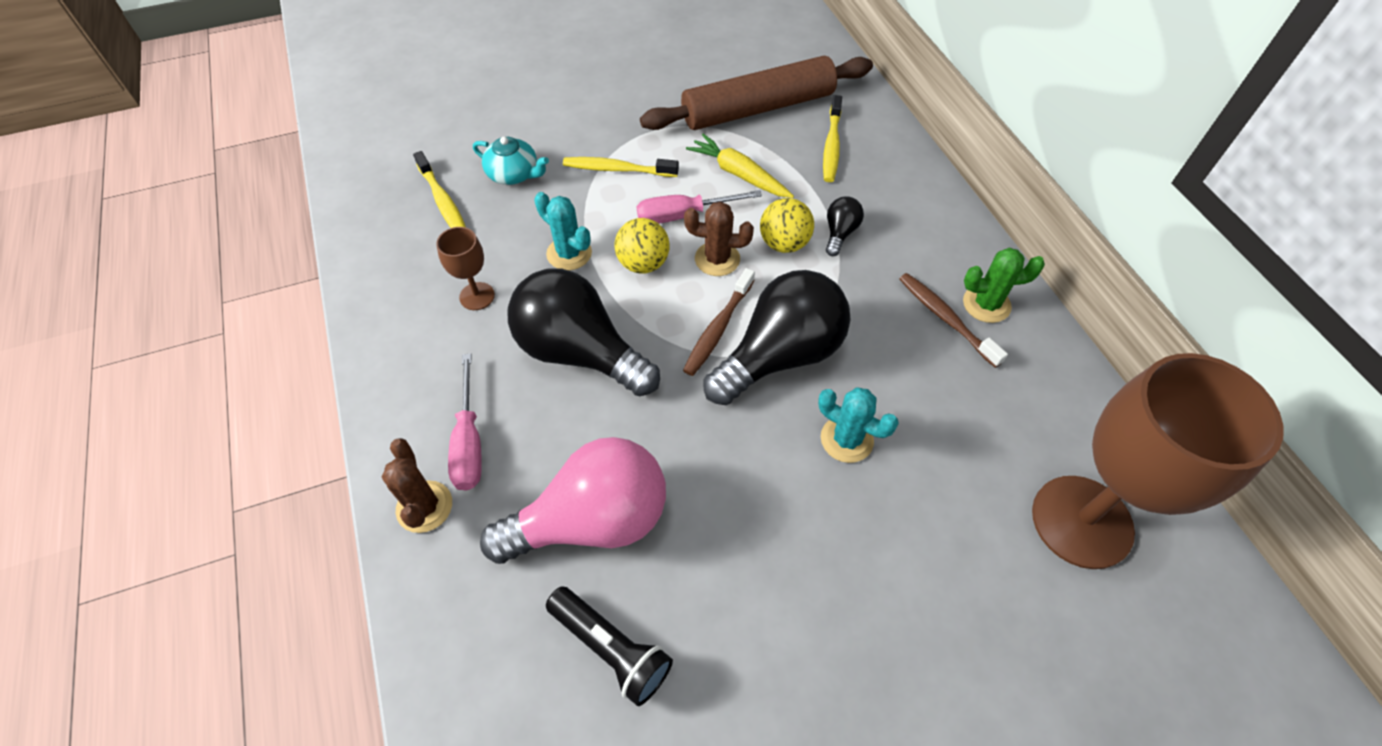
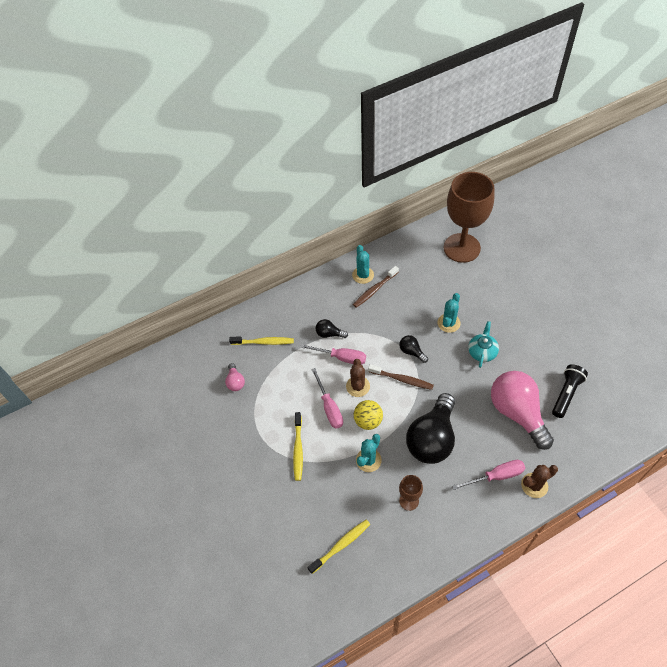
camera: 95 degrees left, 0 degrees up
(514, 174) = (311, 508): turquoise teapot -> turquoise teapot (482, 351)
(739, 174) = (293, 384): yellow carrot -> none
(758, 108) = (235, 382): brown rolling pin -> pink light bulb
(780, 356) = (411, 352): black light bulb -> black light bulb, size x0.43
(784, 243) = (341, 357): yellow ball -> pink screwdriver
(986, 304) = (363, 275): green cactus -> turquoise cactus

